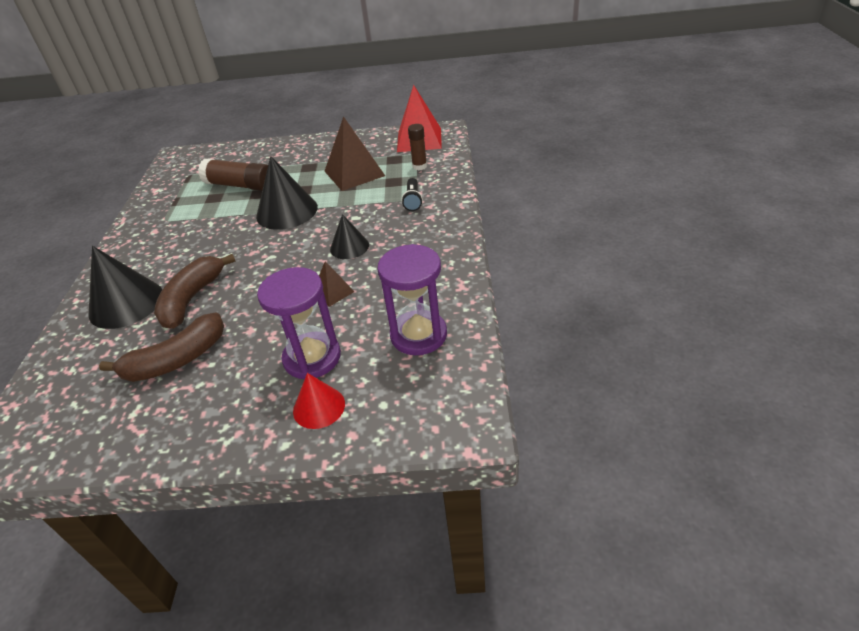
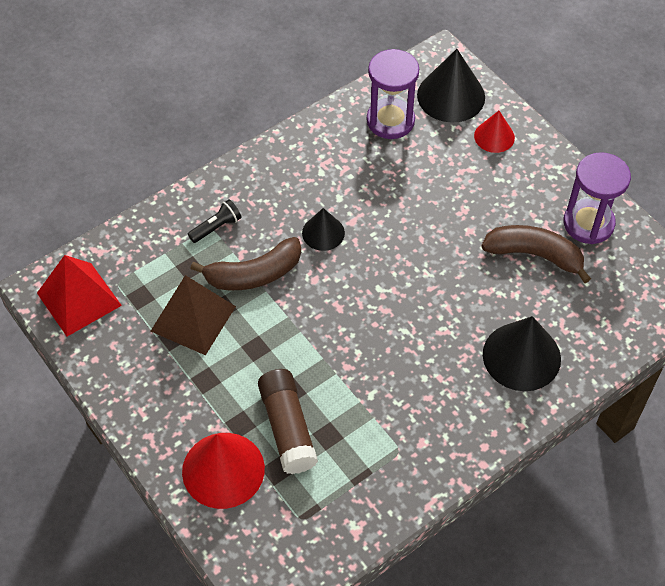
camera: 130 degrees left, 15 degrees up
(192, 299) = (475, 305): brown banana -> brown banana (254, 274)
(251, 159) = (223, 470): none -> red cone
(287, 211) = (304, 332): black cone -> black cone (451, 96)
(312, 358) = (461, 169): purple hourglass -> purple hourglass (588, 223)
(333, 292) = (388, 204): brown pyramid -> none
(419, 166) = (143, 261): brown glue stick -> none

